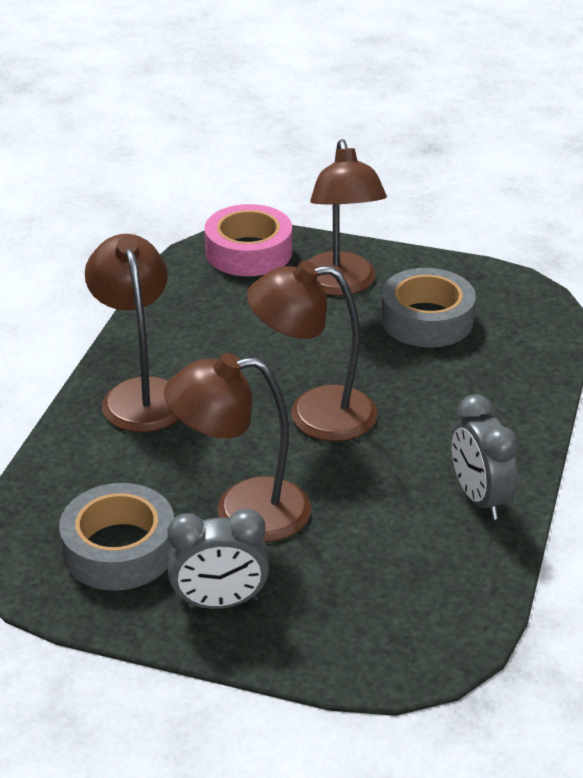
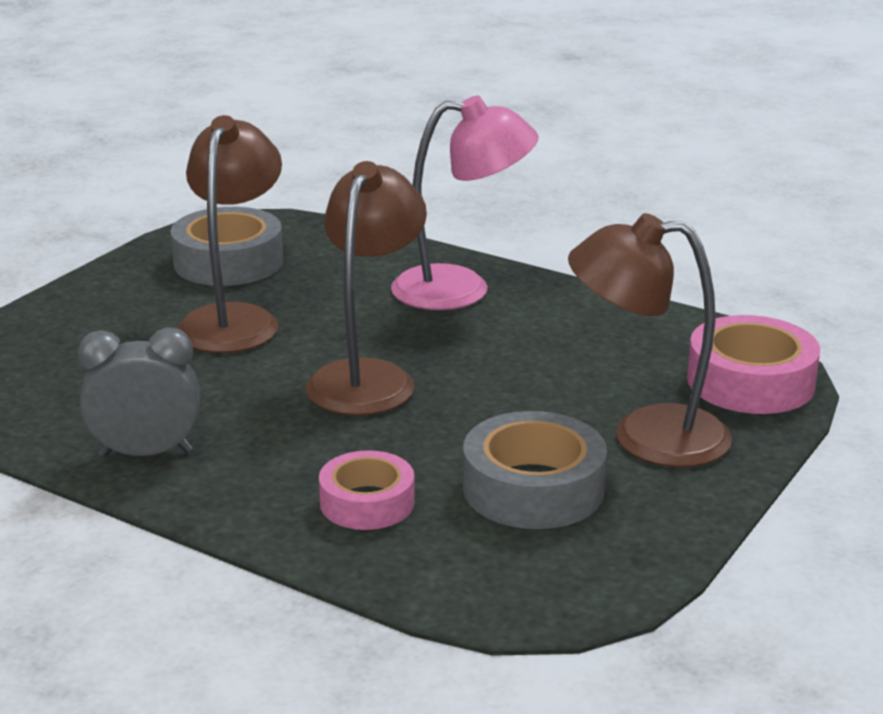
camera: 105 degrees right, 10 degrees down
(140, 394) = (461, 289): brown lamp -> pink lamp
(219, 602) = (121, 296): grey clock -> none
(481, 381) = (367, 502): none -> pink tape

